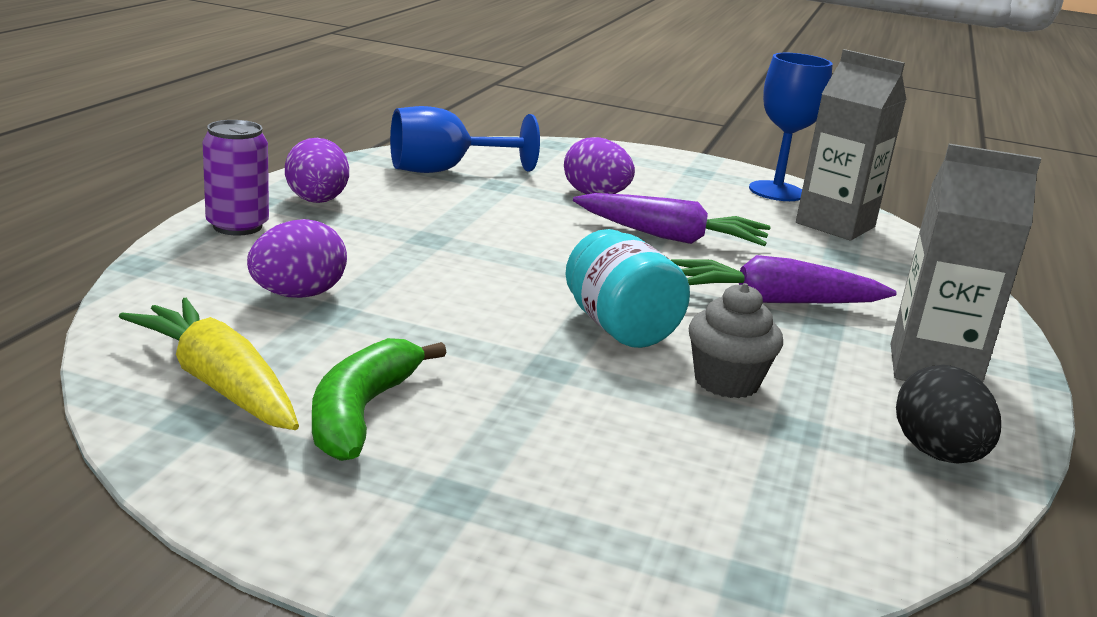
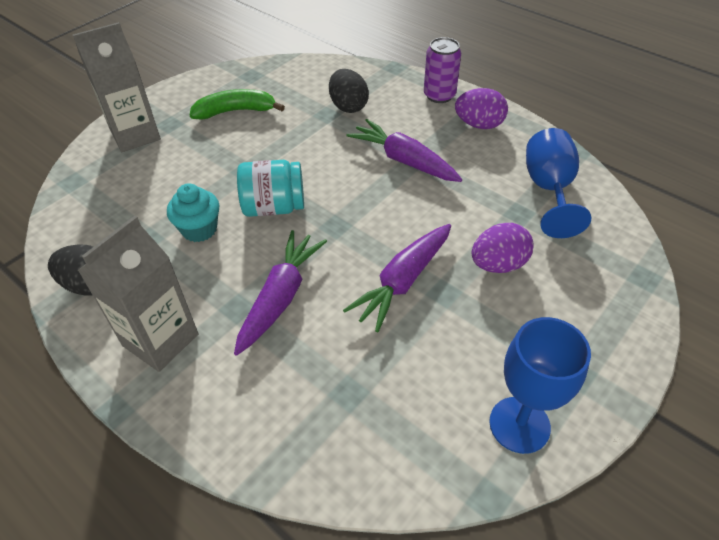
camera: 115 degrees right, 25 degrees up
(218, 383) = (275, 82): yellow carrot -> none
(298, 295) = (348, 106): purple egg -> black egg
(361, 412) = (235, 111): green banana -> green banana turned 45 degrees counterclockwise
(436, 245) = (403, 160): none -> purple carrot
(726, 382) = (199, 229): grey cupcake -> turquoise cupcake
(835, 225) = (419, 431): grey carton -> grey carton (135, 135)

